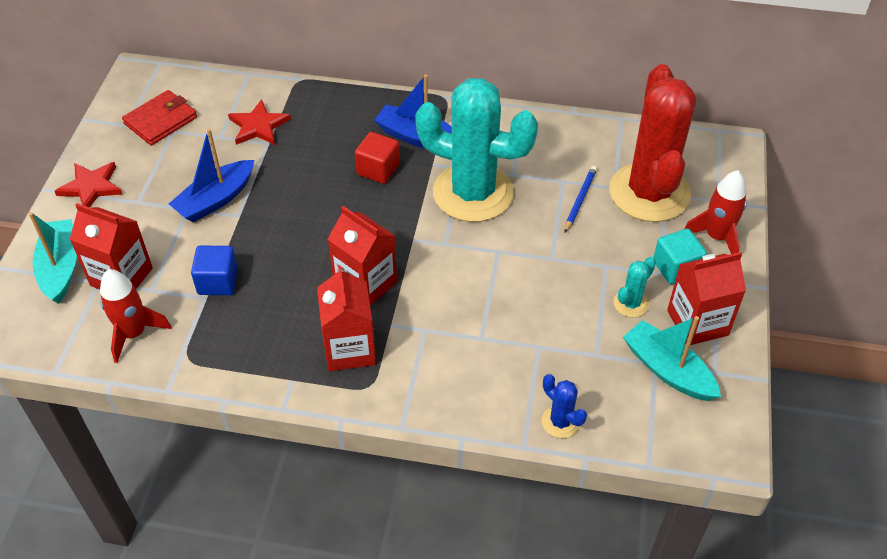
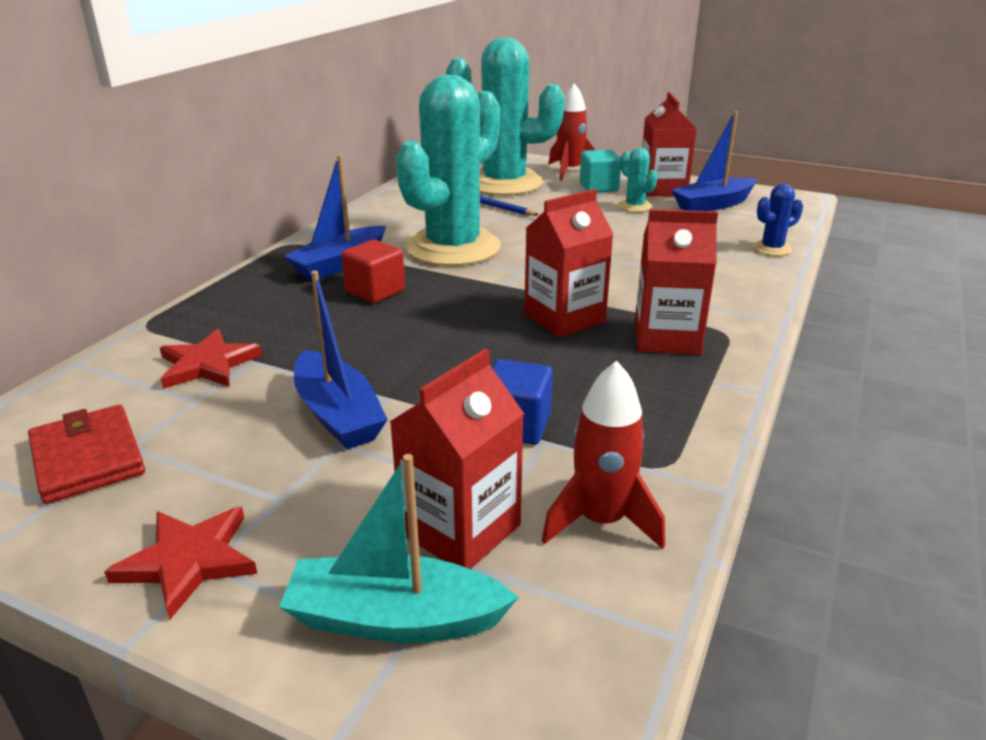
camera: 75 degrees left, 20 degrees down
(649, 193) = (504, 183): red cactus -> turquoise cactus
(668, 370) = (713, 205): turquoise boat -> blue boat

